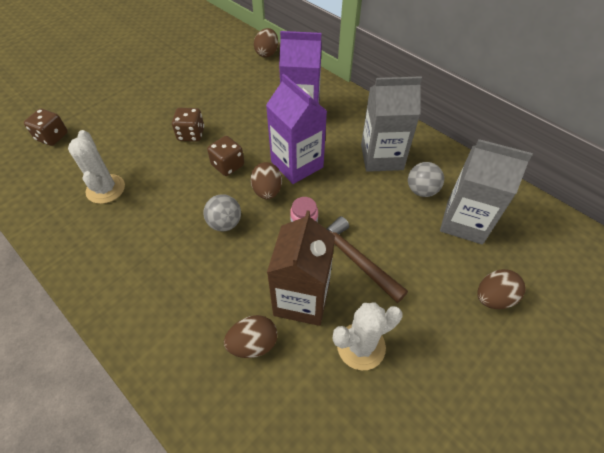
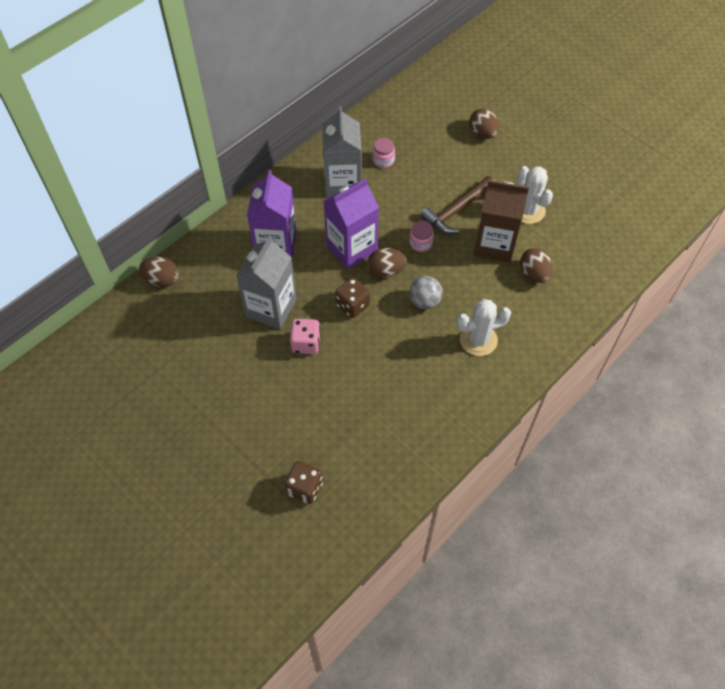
camera: 90 degrees left, 5 degrees up
(105, 189) = (385, 410): white cactus -> white cactus (478, 340)
(191, 134) = (306, 343): brown dice -> pink dice
(421, 190) = (383, 160): grey ball -> pink jar
(464, 222) = (416, 138): grey carton -> grey carton (271, 308)

